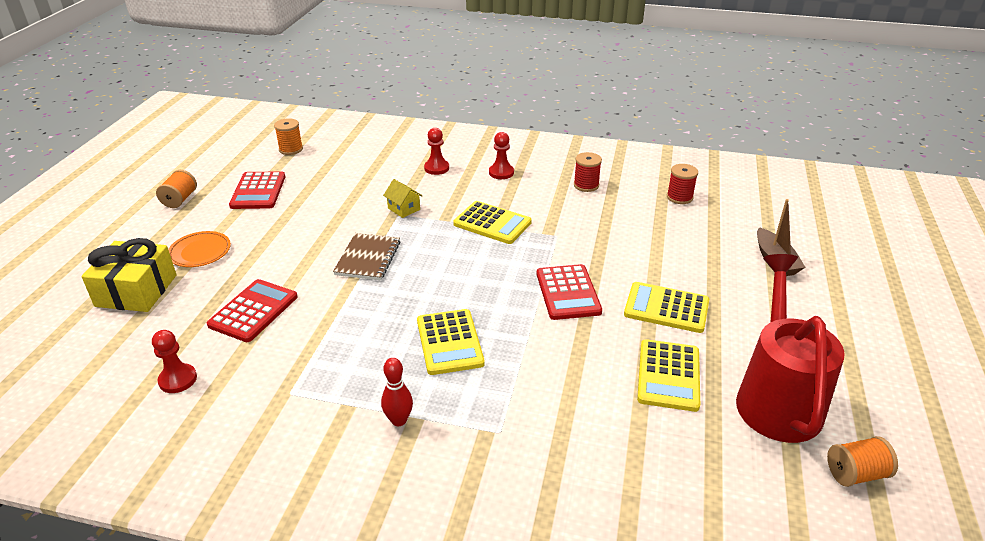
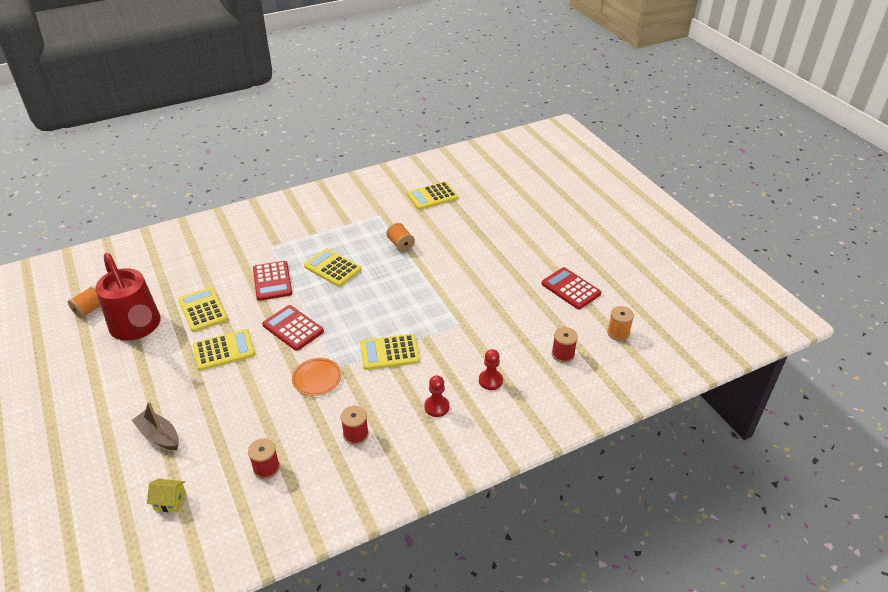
camera: 140 degrees right, 5 degrees up
(136, 290) = (518, 211): yellow gift -> none
(178, 379) = (432, 196): red pawn -> yellow calculator
(180, 199) = (601, 258): orange spool -> orange spool (400, 245)
(200, 252) = (527, 240): orange plate -> orange plate (317, 378)
(253, 311) = (448, 232): red calculator -> red calculator (272, 281)
(355, 157) = (563, 354): none -> red spool
(368, 258) = (434, 285): brown notebook -> none
(399, 420) = (319, 229): red bowling pin -> none
(404, 209) = (462, 330): yellow house -> yellow house (170, 501)

